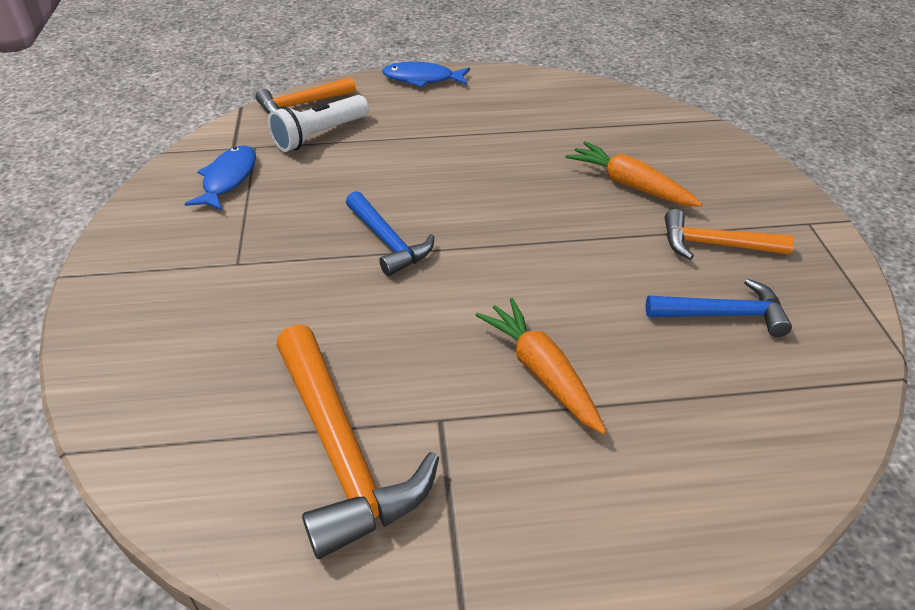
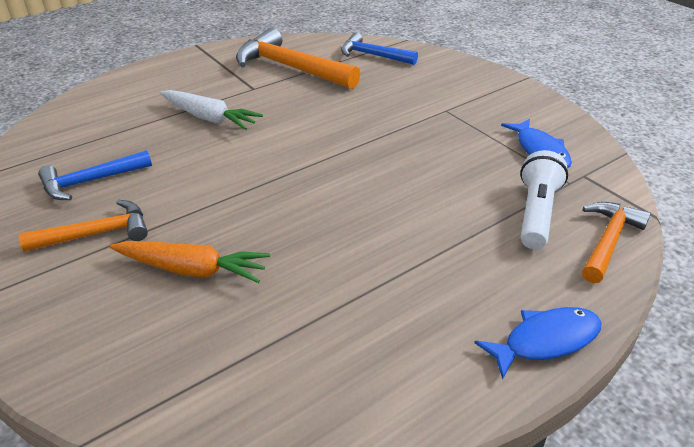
camera: 150 degrees right, 5 degrees down
(388, 242) = (367, 150): blue hammer -> blue hammer (373, 55)
(541, 372) = (209, 118): orange carrot -> white carrot

